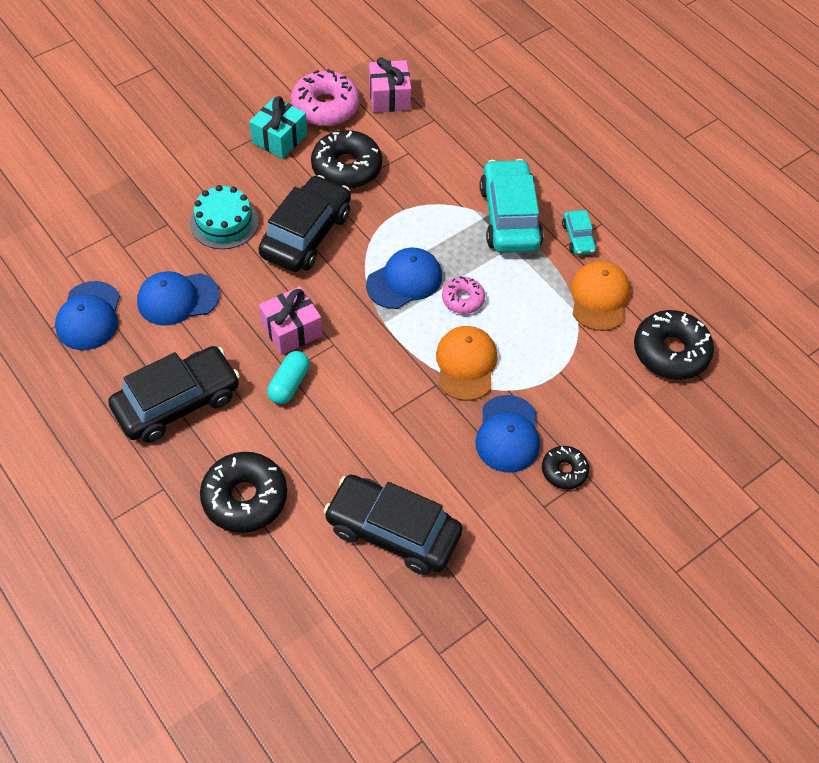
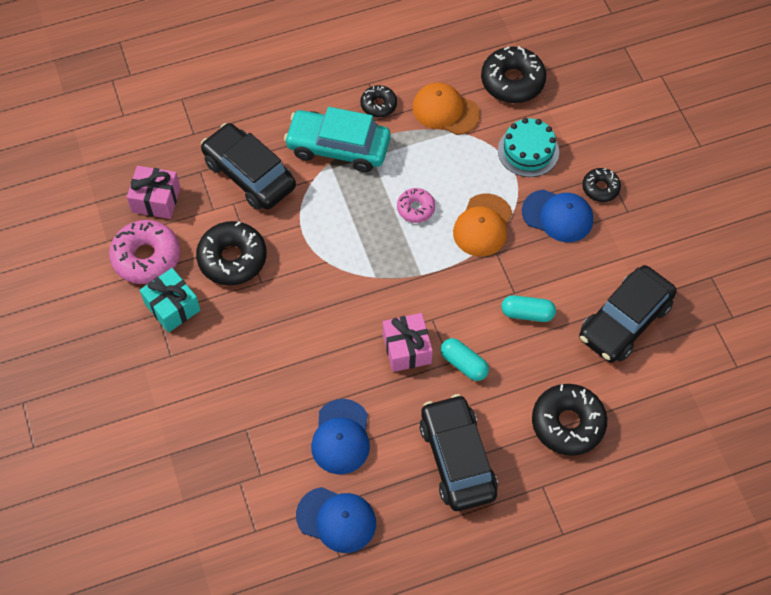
camera: 70 degrees left, 5 degrees up
(224, 222) = (262, 378): turquoise cake -> turquoise cake (528, 151)
(306, 234) = (301, 312): black car -> black car (249, 174)
(369, 430) = (527, 313): none -> turquoise capsule
(404, 280) = (381, 247): blue cap -> none
(466, 364) = (482, 225): orange cap -> orange cap turned 90 degrees counterclockwise
(578, 238) = (378, 105): turquoise car -> black donut

